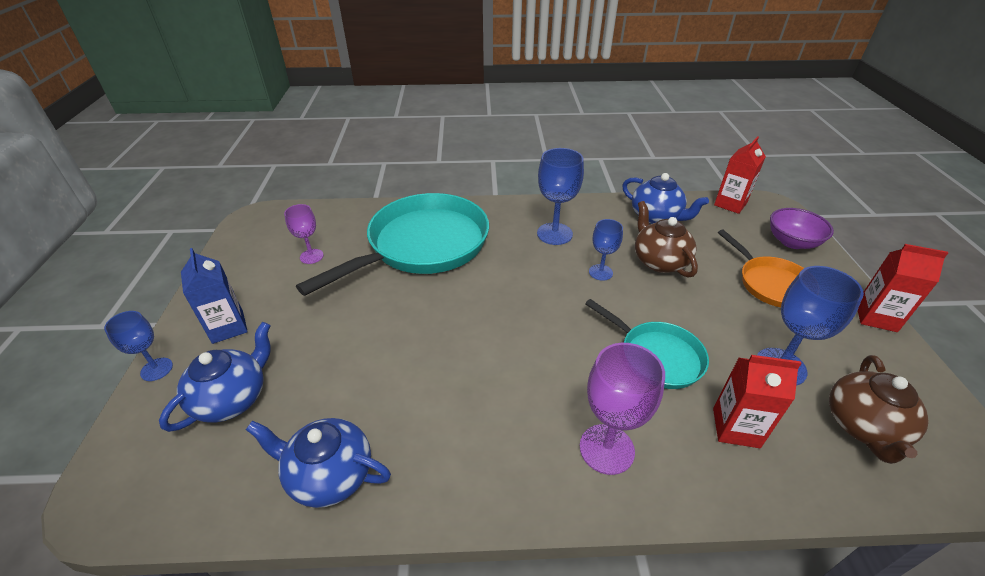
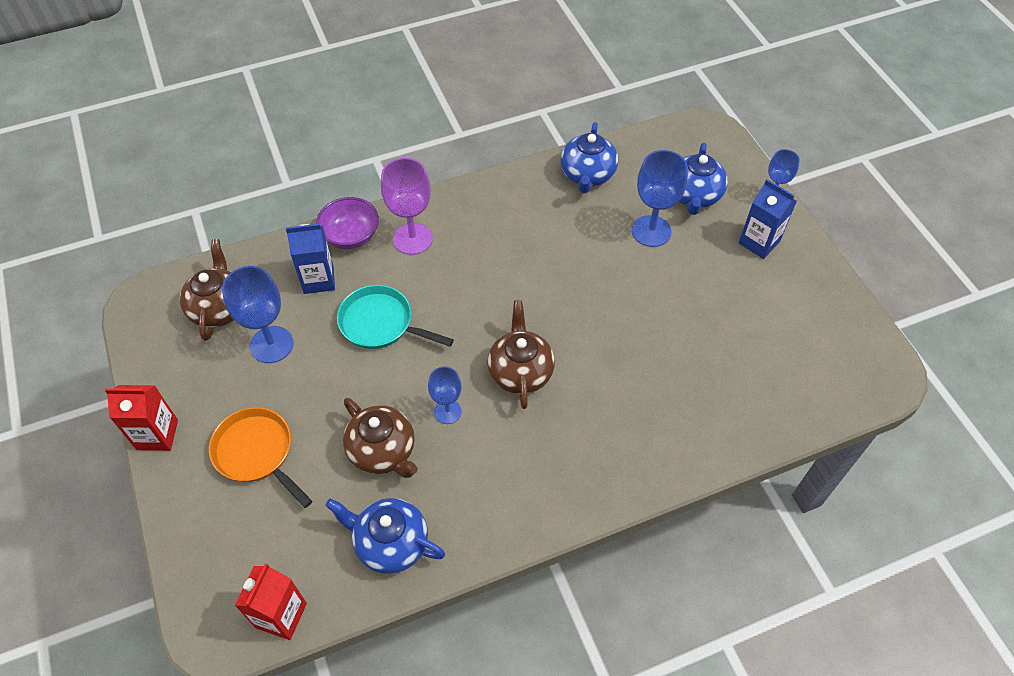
camera: 160 degrees right, 15 degrees up
(311, 256) = (765, 338): purple goblet -> none
(329, 475) = (587, 175): blue teapot -> blue teapot turned 105 degrees clockwise
(422, 245) = (661, 390): turquoise pan -> none
(528, 283) = (520, 371): none -> brown teapot
(554, 234) = (517, 461): blue goblet -> blue goblet (651, 231)
(736, 427) = (318, 280): red carton -> blue carton
(792, 242) = (211, 544): purple bowl -> purple bowl (351, 236)

